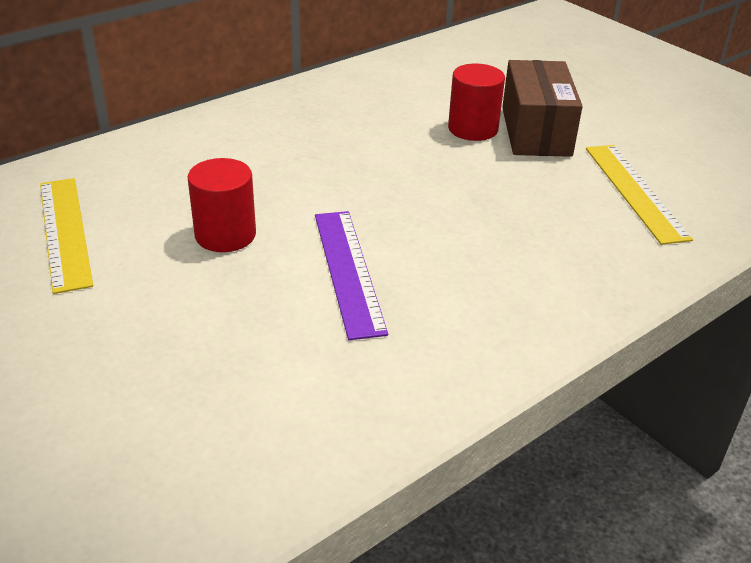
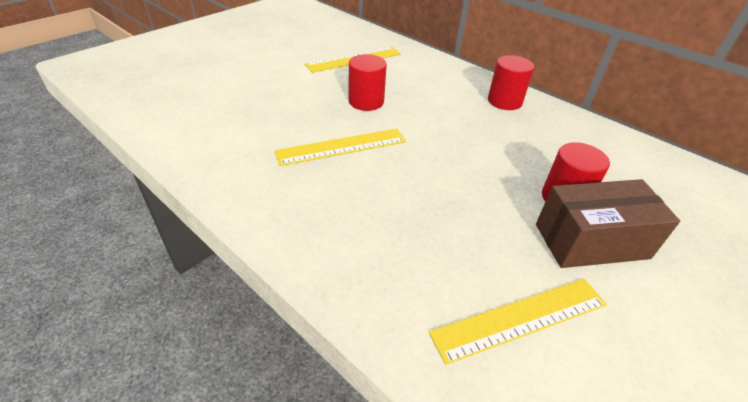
camera: 80 degrees right, 5 degrees up
(267, 118) = (504, 101): none -> red cylinder
(348, 271) = (342, 147): purple ruler -> yellow ruler

